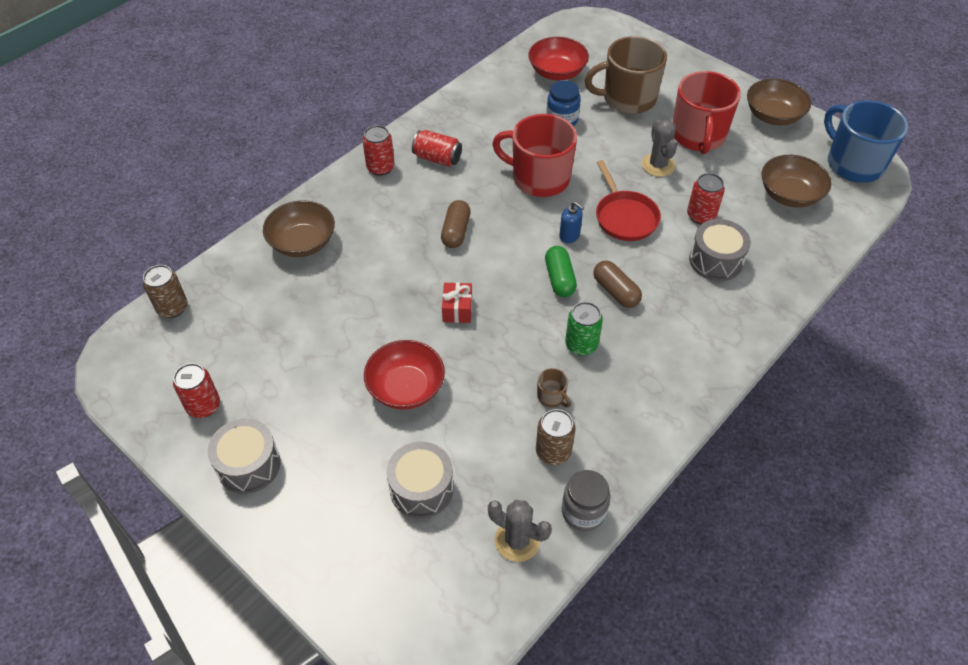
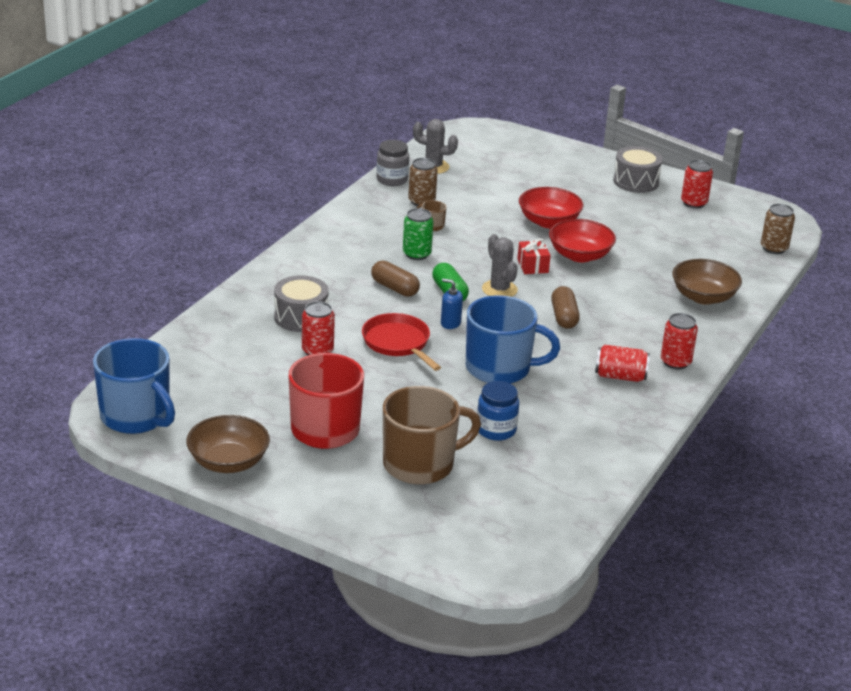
camera: 165 degrees right, 20 degrees down
(421, 488) = (509, 181): grey drum -> none
(539, 178) = (499, 368): red mug -> blue mug
(557, 72) = (524, 489): red bowl -> red bowl (580, 255)
(658, 165) = (370, 393): grey cactus -> grey cactus (499, 289)
(789, 195) = (218, 378): brown bowl -> none

